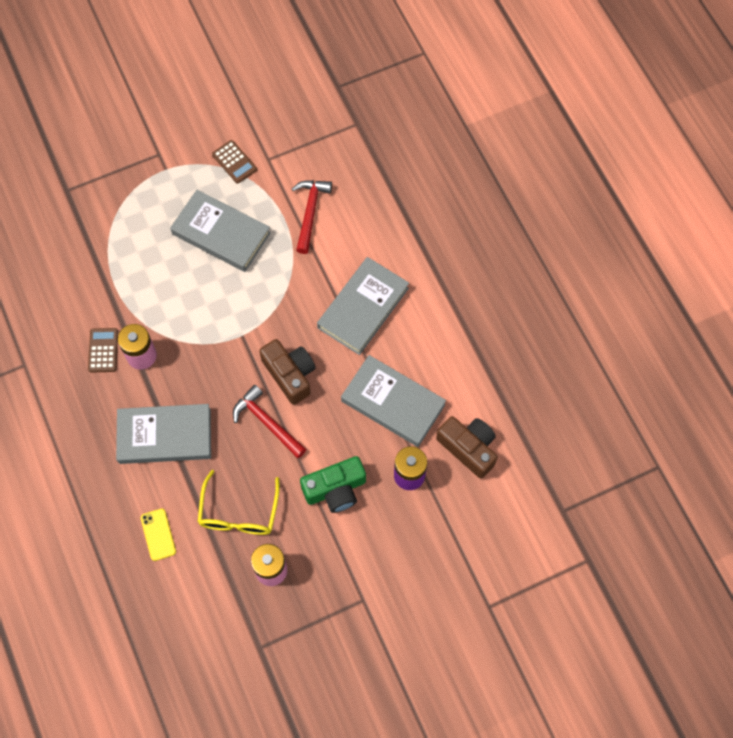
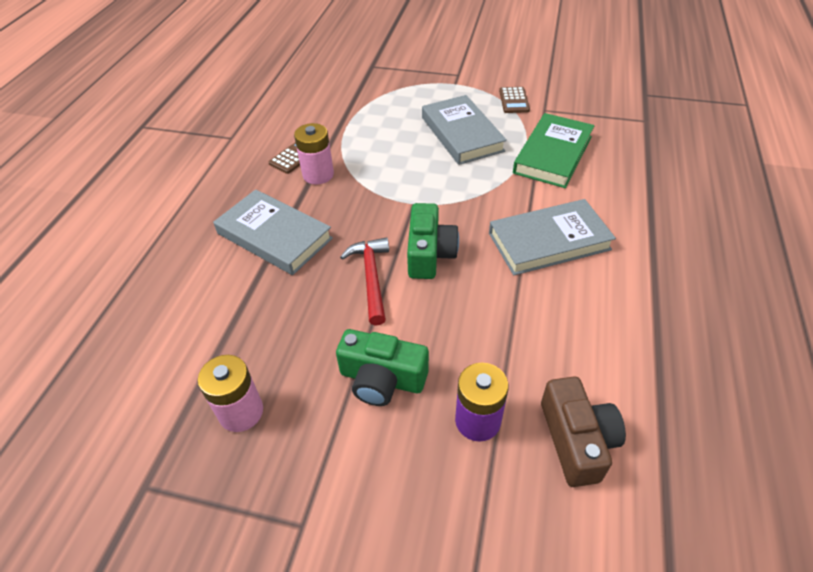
camera: 40 degrees right, 20 degrees down
(158, 534) = (182, 306): yellow phone -> none
(239, 512) = (268, 335): yellow glasses -> none
(290, 374) = (429, 253): brown camera -> green camera
(310, 213) = (553, 154): red hammer -> green book
(393, 403) = (516, 337): grey book -> none

